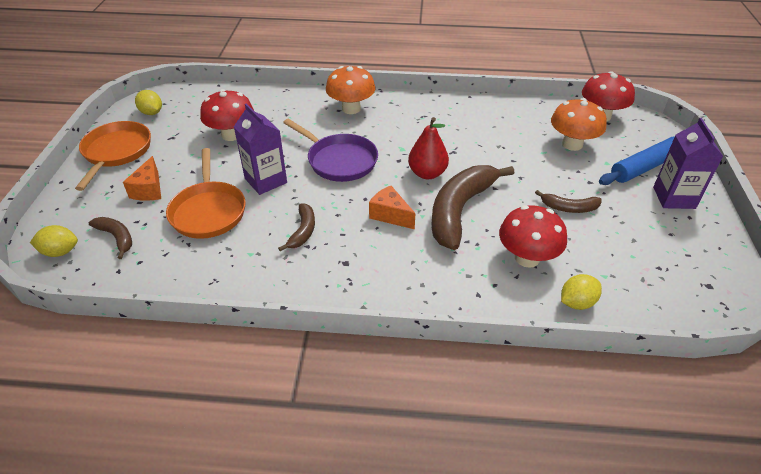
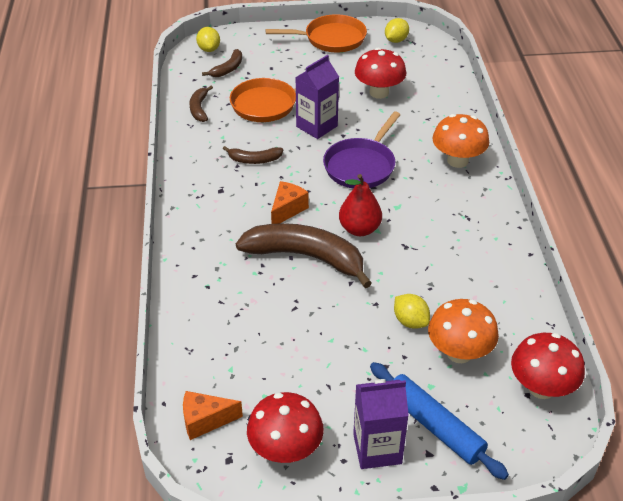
camera: 80 degrees right, 0 degrees up
(149, 190) = (287, 68): orange cheese -> orange cheese (205, 421)
(527, 258) = (246, 309): red mushroom -> red mushroom (285, 449)
(569, 208) = (331, 344): brown banana -> brown banana (199, 109)
(577, 302) = (191, 345): yellow lemon -> yellow lemon (410, 321)

